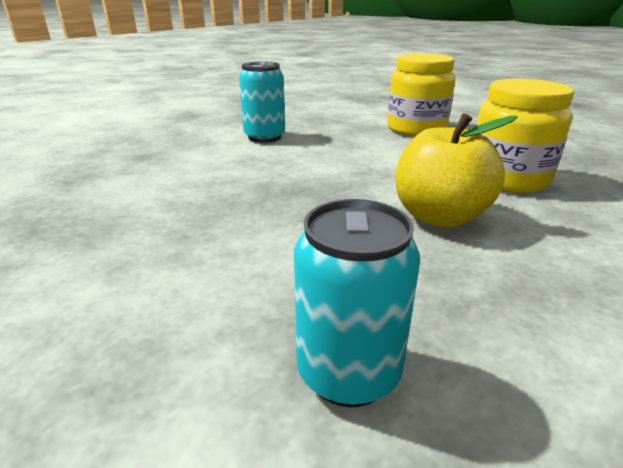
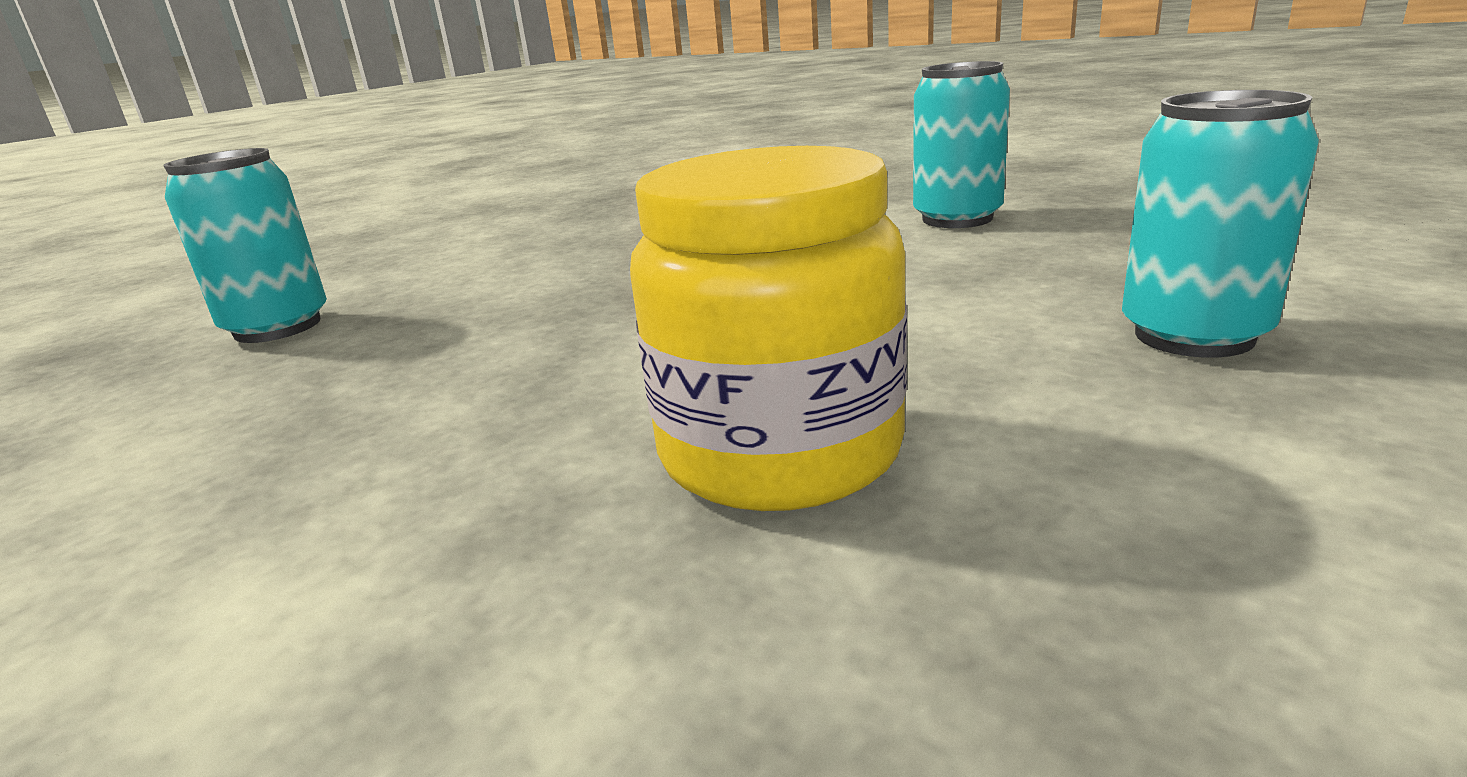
camera: 90 degrees right, 5 degrees down
(416, 129) = (1193, 335): yellow jar -> turquoise can
(439, 216) = (572, 365): yellow apple -> none

